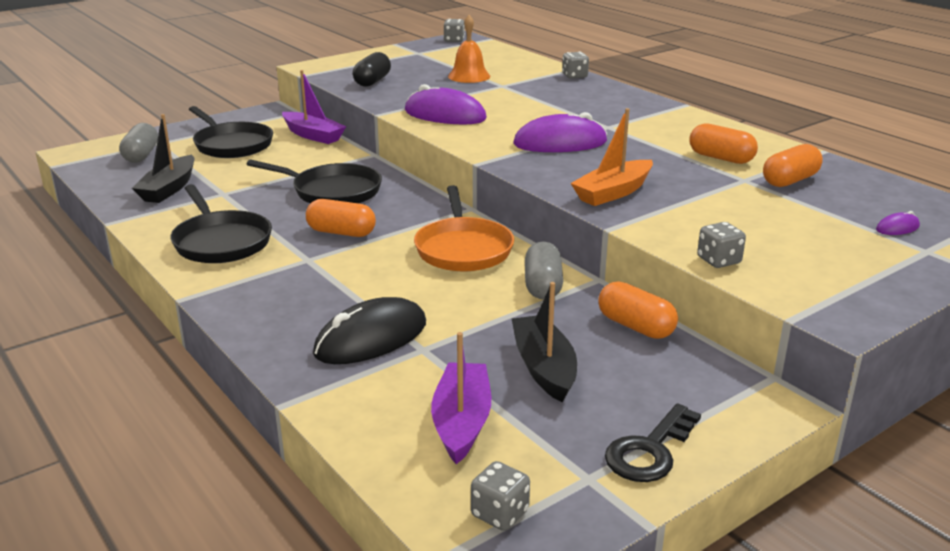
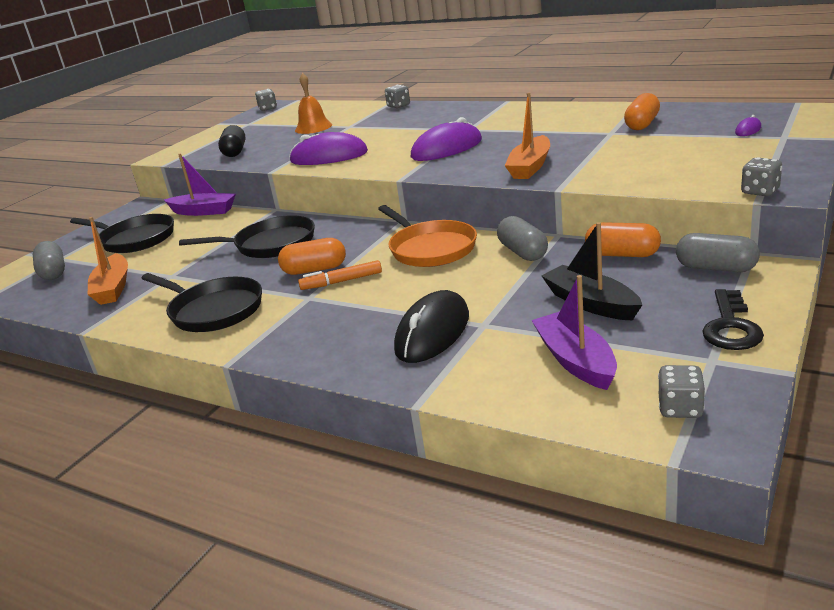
camera: 20 degrees left, 0 degrees up
(169, 189) = (113, 288): black boat -> orange boat
(351, 254) = (341, 281): none -> orange marker
(712, 380) = (716, 268): none -> grey capsule
(718, 261) = (662, 184): grey dice -> grey dice (760, 191)
(721, 158) = (577, 125): orange capsule -> none

